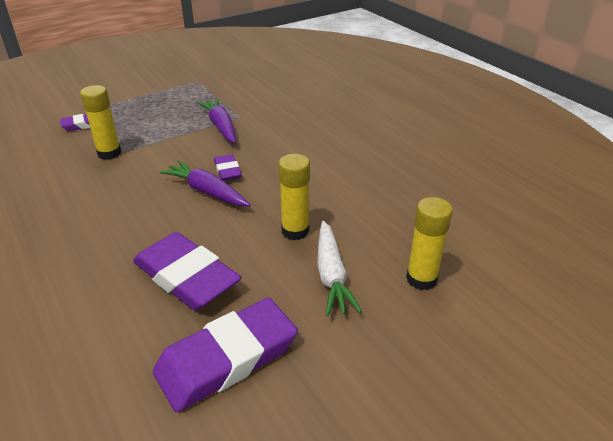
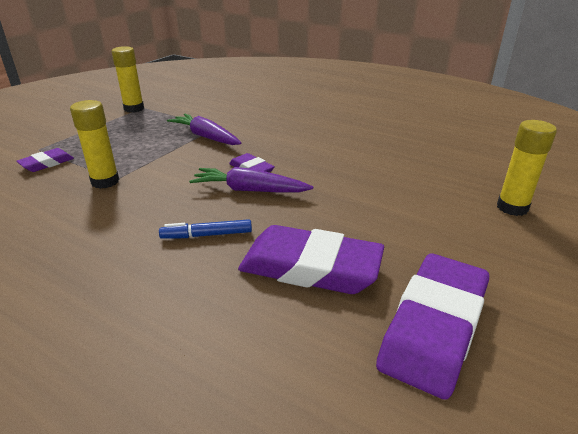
camera: 25 degrees left, 5 degrees down
(139, 224) = (207, 235): none -> blue marker
(295, 231) = (369, 200): yellow glue stick -> yellow glue stick (134, 109)
(331, 275) = (441, 225): white carrot -> none

